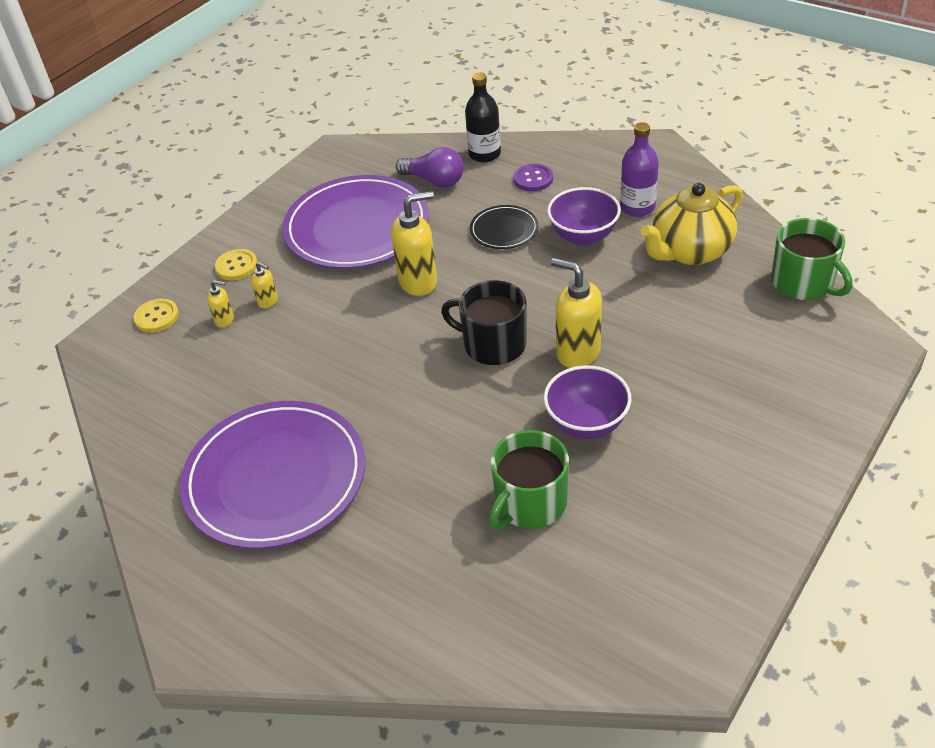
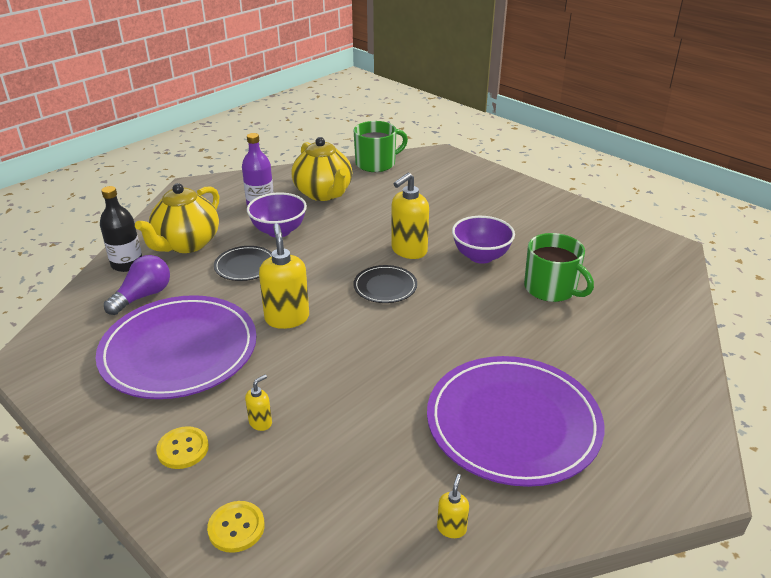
camera: 85 degrees left, 10 degrees down
(225, 320) = (274, 460): yellow soap dispenser -> yellow soap dispenser (451, 528)
(493, 344) = (385, 287): black mug -> black plate
(533, 179) = (186, 244): purple button -> yellow teapot

